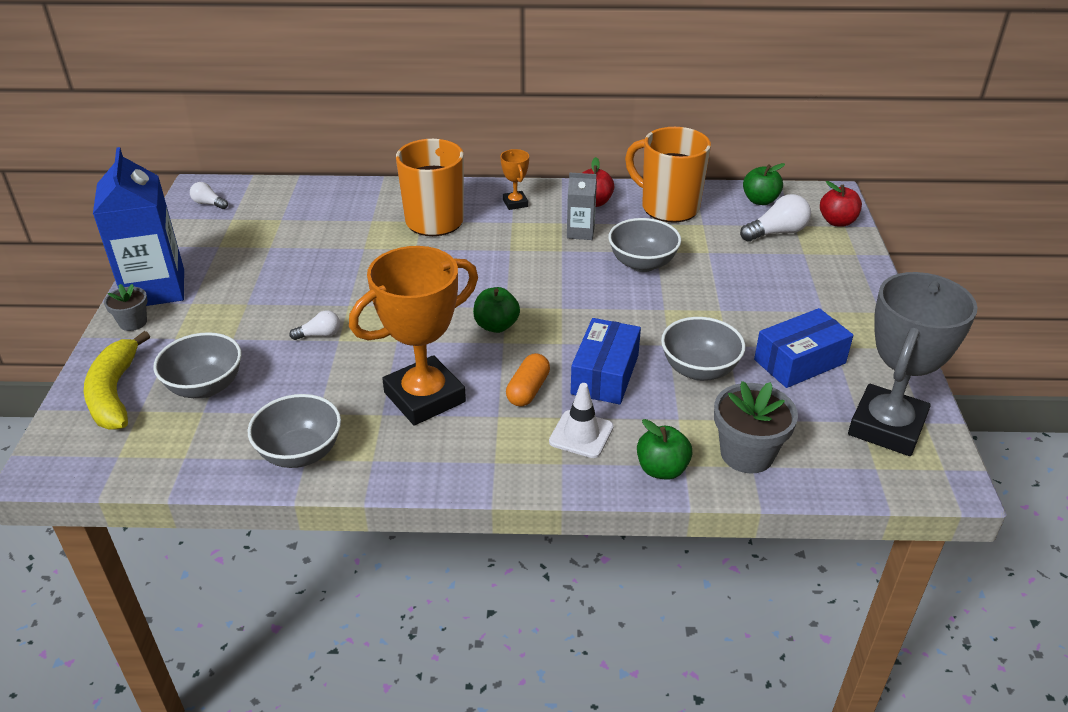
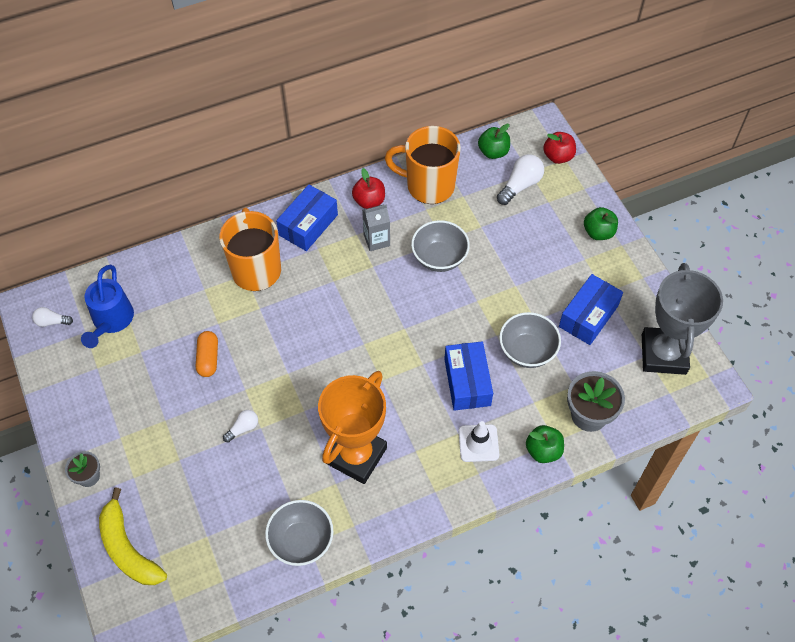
camera: 25 degrees left, 20 degrees up
(155, 289) = (79, 435): blue carton -> none
(205, 387) = (192, 513): grey bowl -> none
(262, 218) = (111, 321): none -> blue watering can
(496, 326) = (367, 366): green apple -> green apple (598, 232)
(515, 203) = (308, 225): orange trophy -> blue box
(528, 390) = (423, 418): orange capsule -> orange capsule (208, 358)

